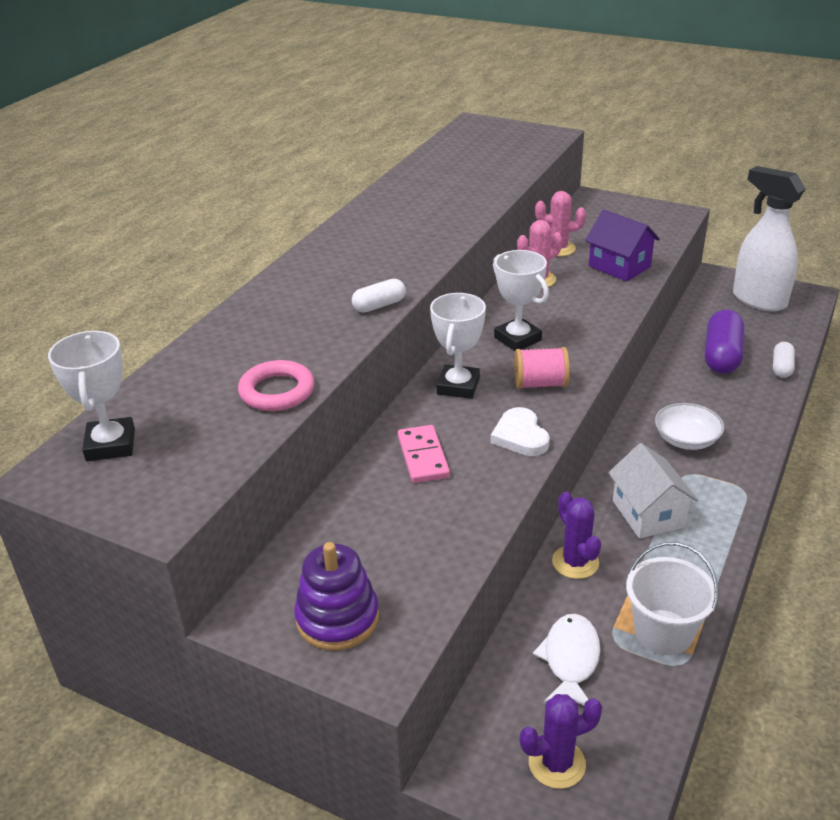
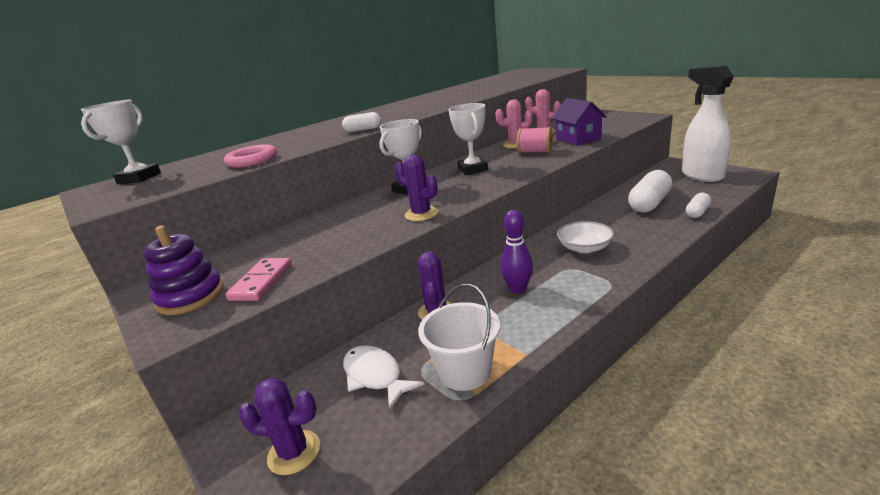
camera: 25 degrees right, 10 degrees down
(423, 457) = (348, 220): pink domino -> pink domino (262, 282)
(520, 436) = (421, 214): white heart -> purple cactus
(540, 384) = (464, 190): pink spool -> pink spool (535, 152)
(570, 660) = (375, 376): white fish -> white fish turned 75 degrees counterclockwise
(648, 514) = (518, 289): white house -> purple bowling pin
(721, 356) = (649, 203): purple capsule -> white capsule

